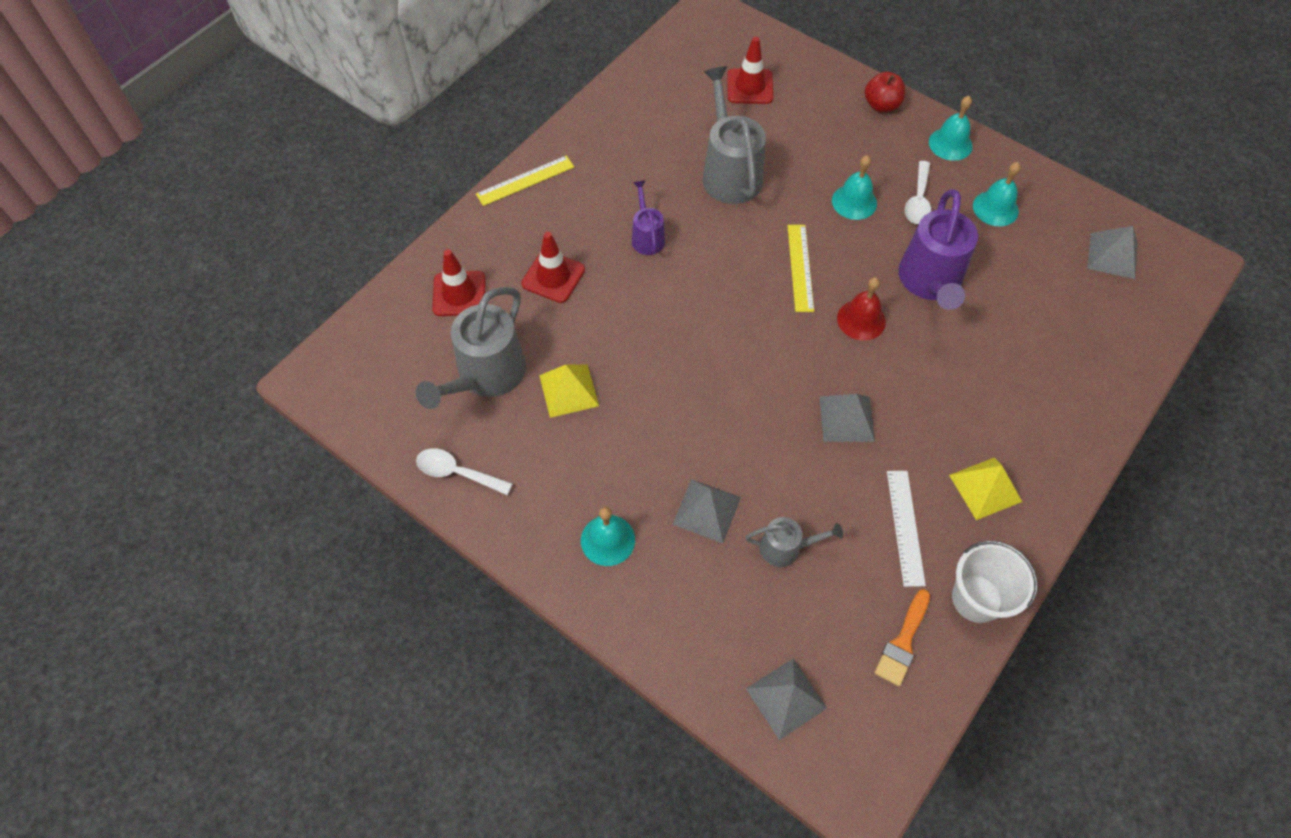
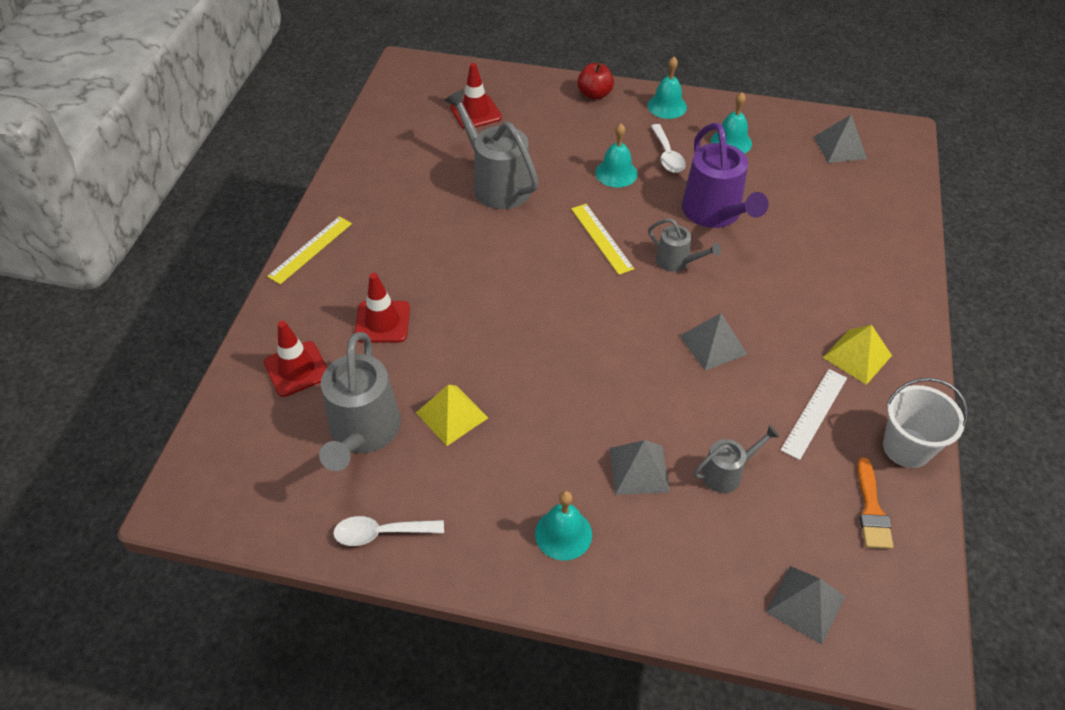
camera: 25 degrees left, 10 degrees down
(647, 236) = (452, 259): purple watering can -> none
(861, 320) = (677, 262): red bell -> grey watering can
(905, 527) = (814, 413): white ruler -> white ruler turned 60 degrees clockwise

